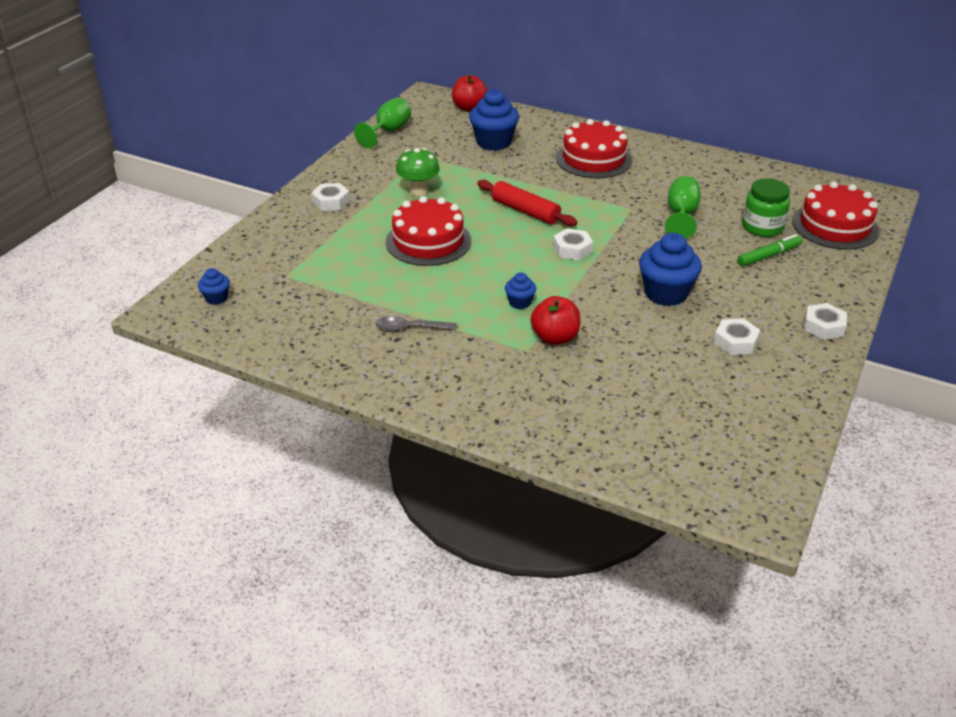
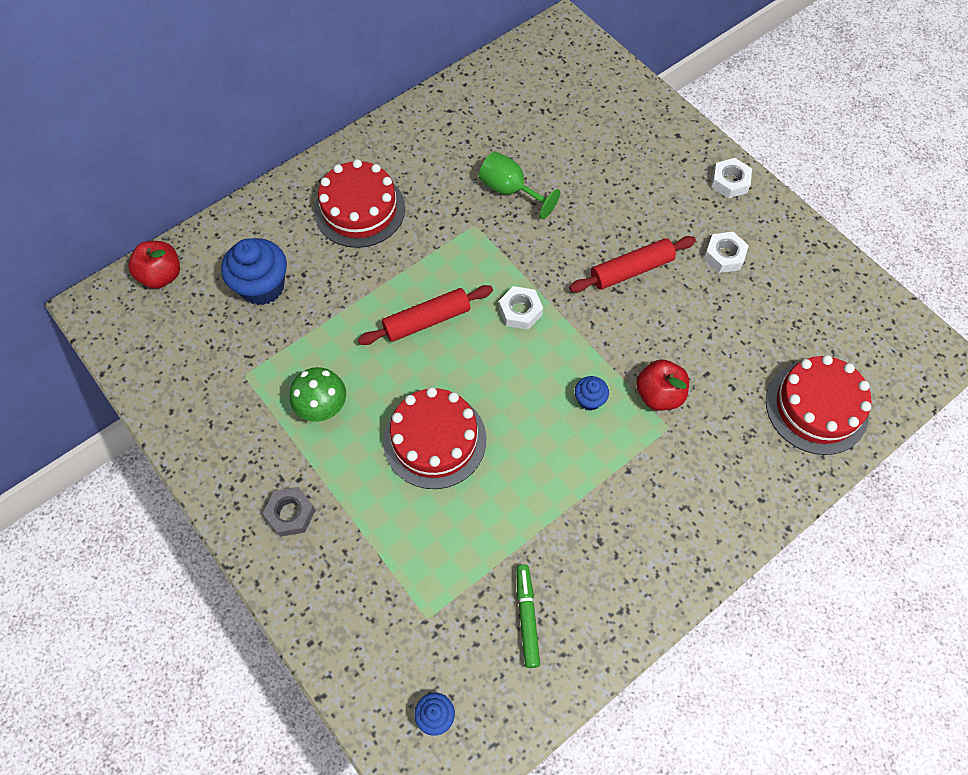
camera: 65 degrees left, 25 degrees up
(331, 201) = (291, 514): white nut -> grey nut
(388, 131) = (160, 387): green goblet -> none
(410, 328) = (587, 521): grey spoon -> none
(666, 293) = (631, 270): blue cupcake -> red rolling pin
(762, 227) = (563, 139): green jar -> none
(769, 256) = (611, 161): green marker -> green marker (527, 617)
(835, 226) = (590, 87): red cake -> red cake (816, 407)

